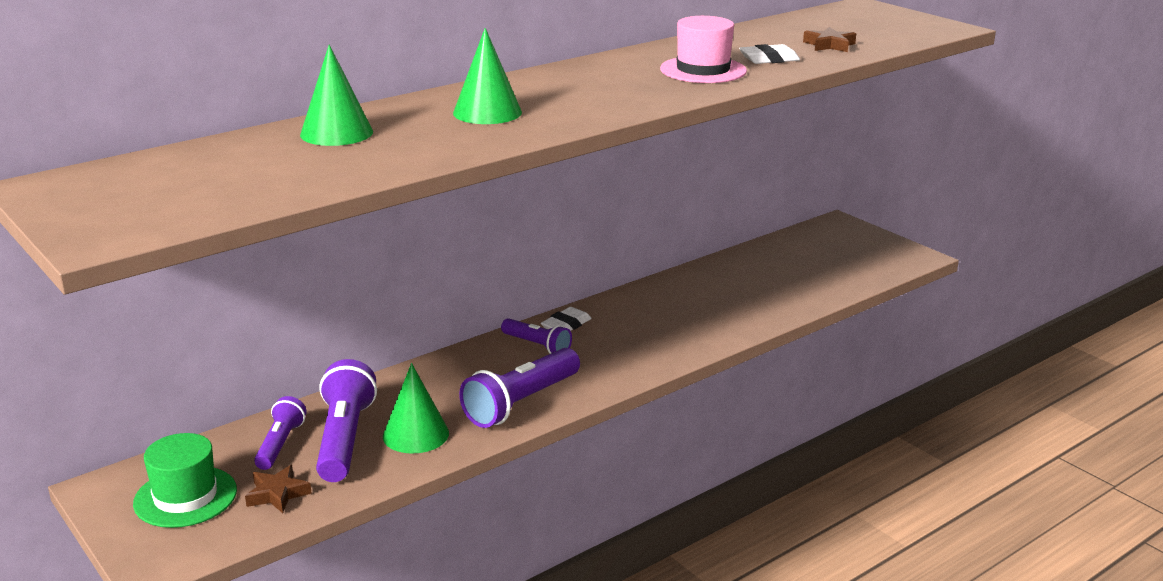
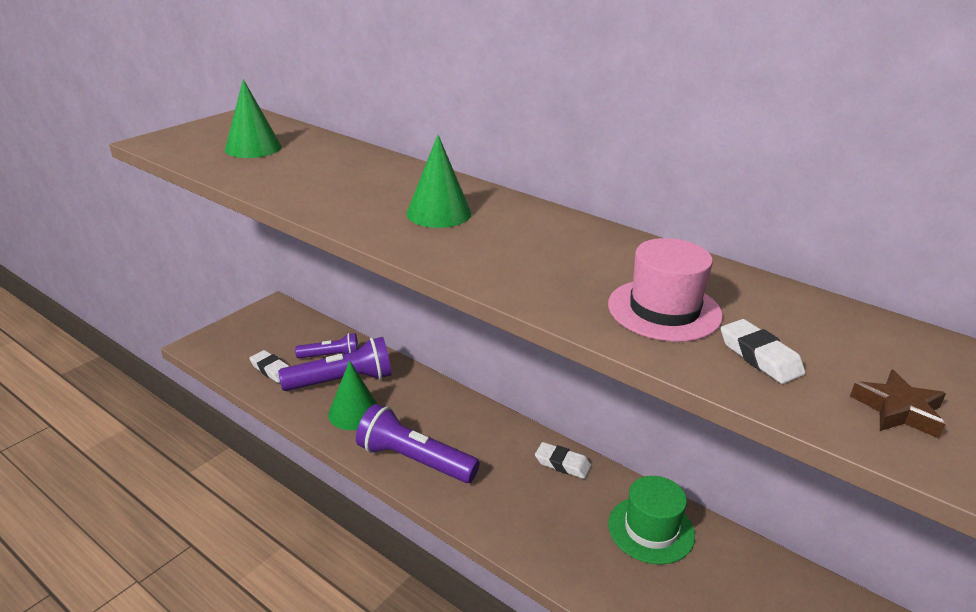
camera: 75 degrees right, 5 degrees up
(185, 497) = (267, 337): green hat -> green hat (651, 529)
(277, 494) = (271, 370): brown star -> white eraser
(336, 133) = (363, 169): green cone -> green cone (253, 148)
(537, 346) = (515, 452): purple flashlight -> none

